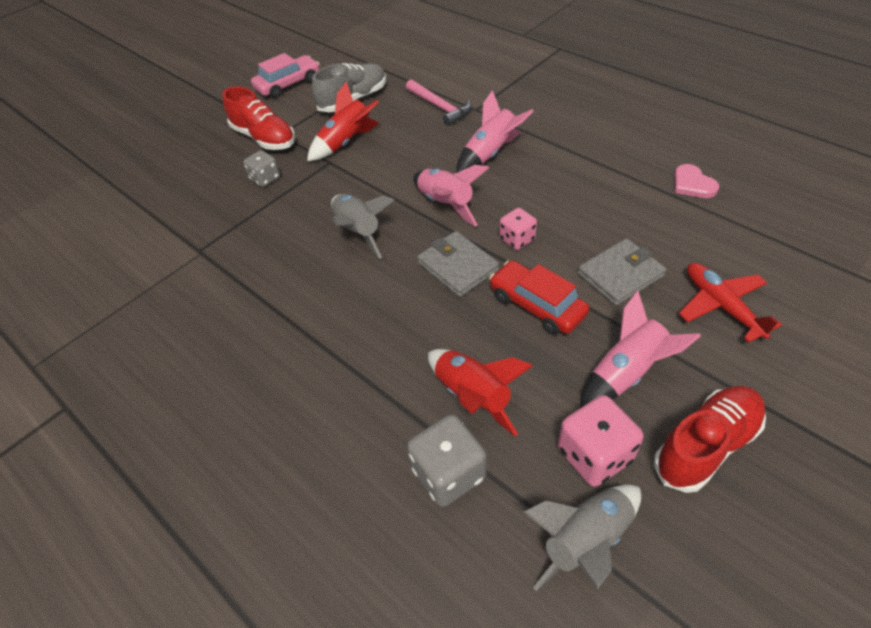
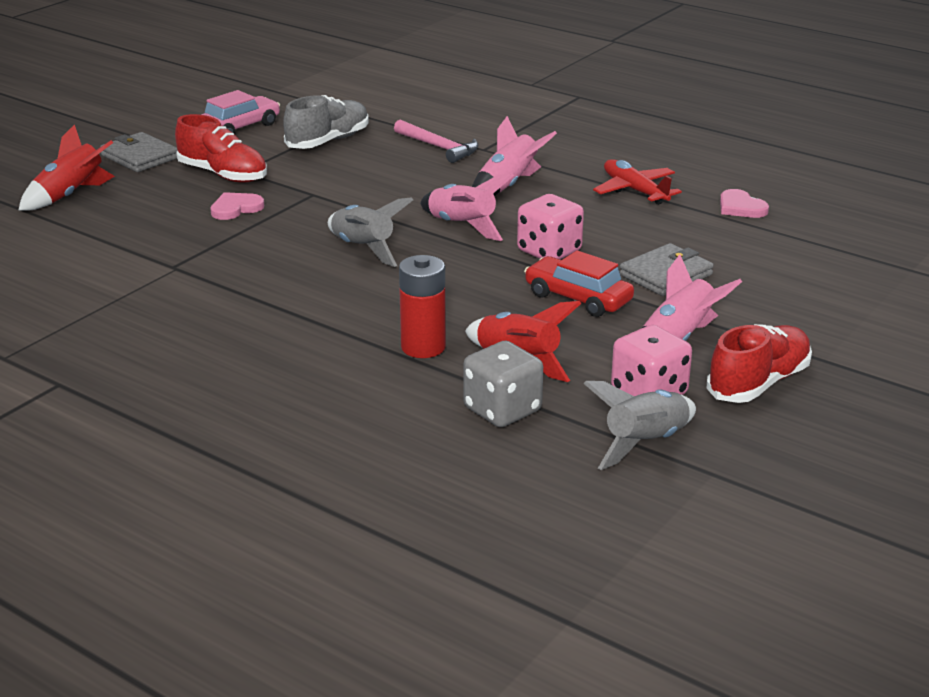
camera: 10 degrees left, 20 degrees down
(265, 179) = (236, 208): grey dice -> pink heart
(346, 142) = (329, 178): red rocket -> red rocket (70, 195)
(388, 371) = (423, 347): none -> red battery
(458, 267) = (485, 272): grey wallet -> grey wallet (140, 157)
(517, 239) = (549, 251): pink dice -> pink dice, size x1.58
(721, 306) = (773, 293): red plane -> red plane (635, 190)

